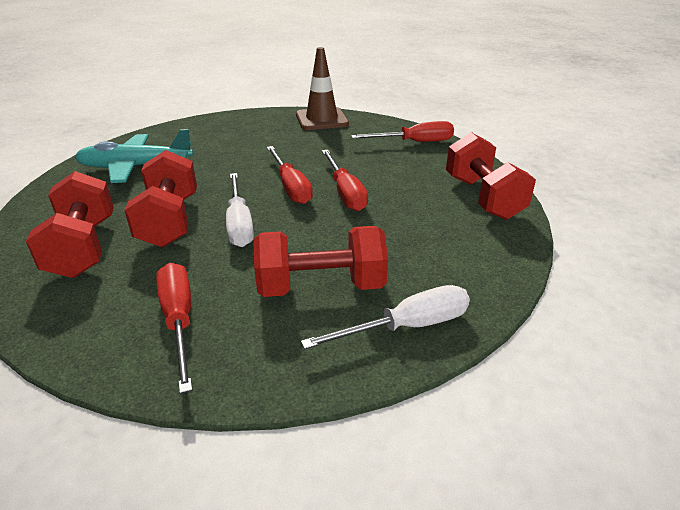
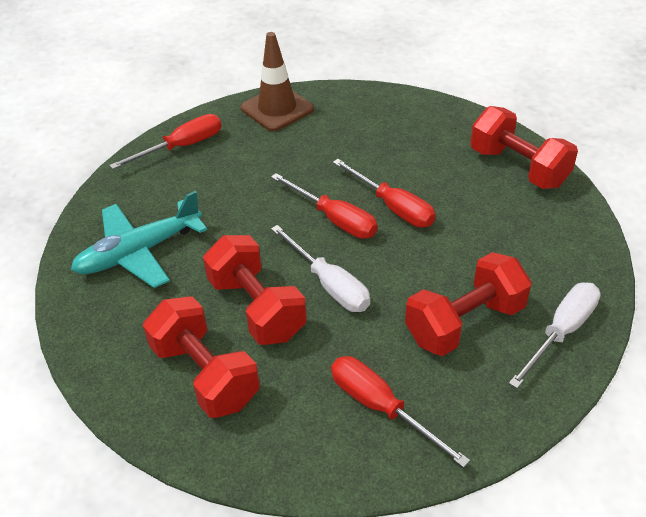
camera: 25 degrees left, 10 degrees up
(414, 142) = (402, 113): red screwdriver -> red screwdriver (181, 147)

